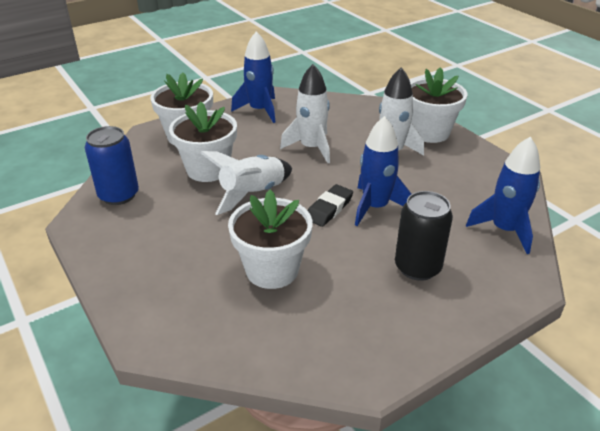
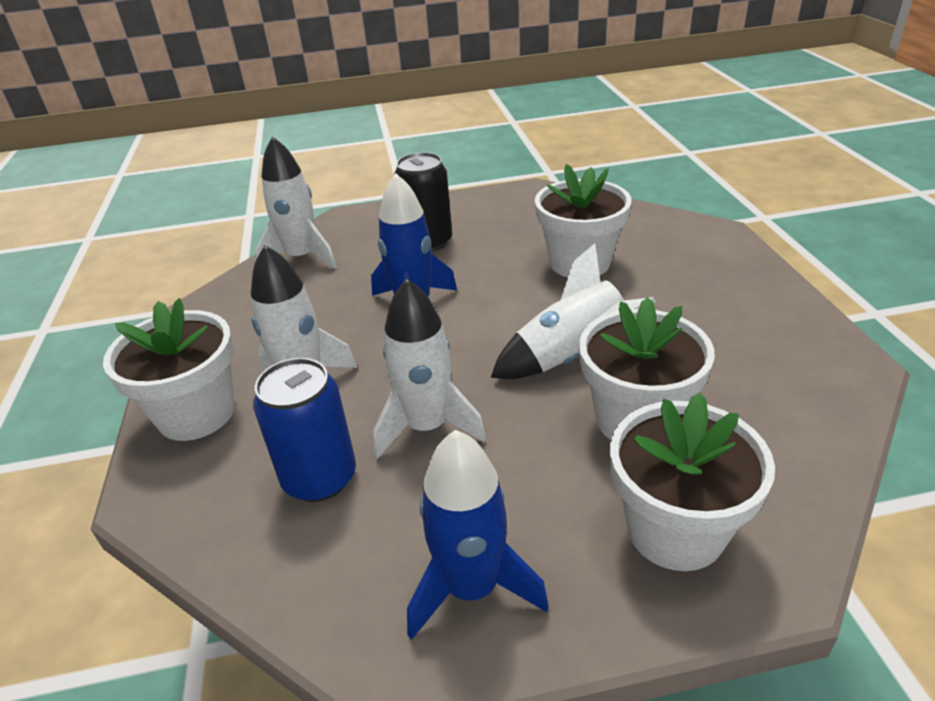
camera: 155 degrees left, 0 degrees up
(119, 195) = (800, 398): blue can -> blue can (320, 478)
(329, 209) = (474, 314): black eraser -> none
(504, 230) = (302, 258): blue rocket -> white rocket

